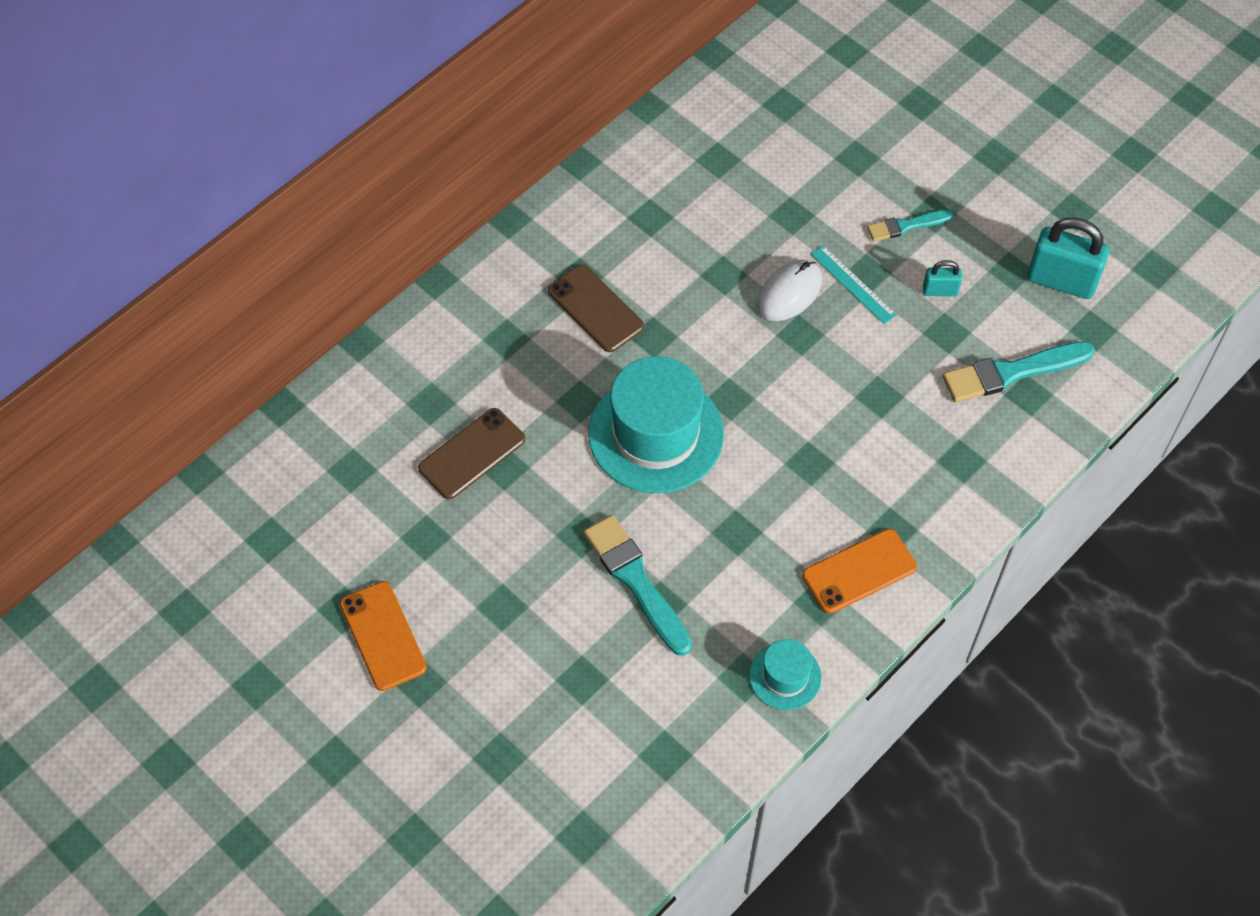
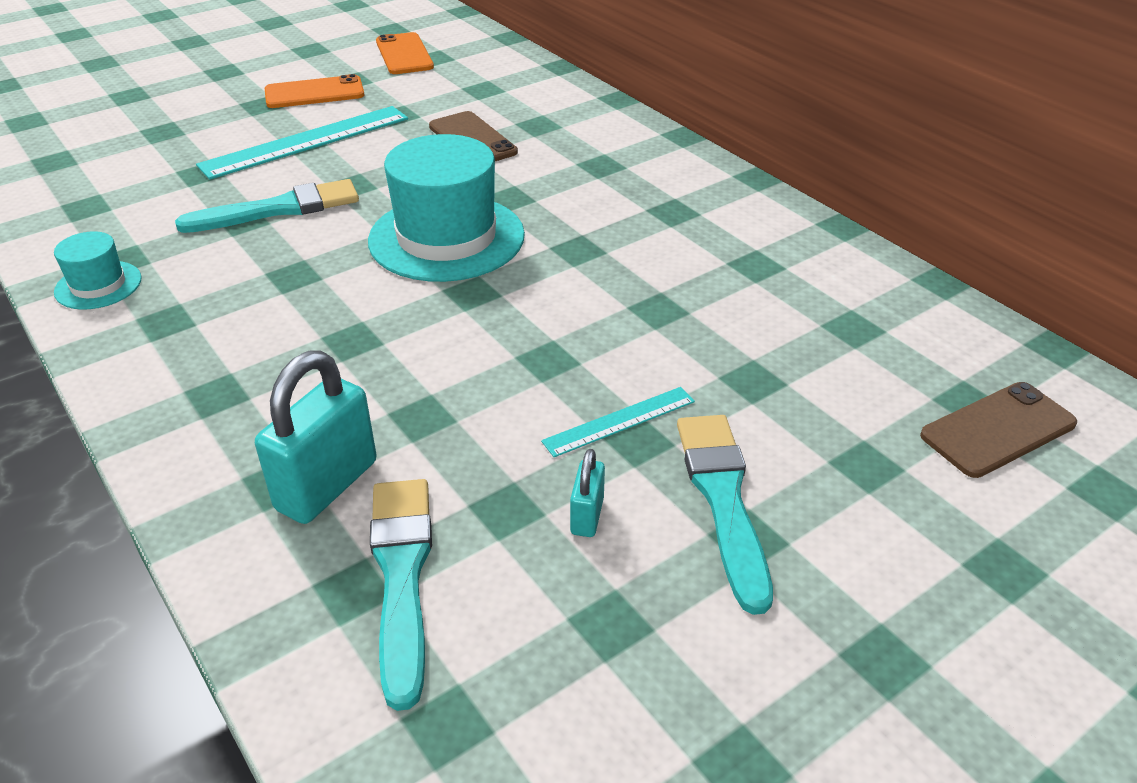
camera: 100 degrees right, 20 degrees down
(500, 604) = (306, 141): none -> turquoise ruler
(595, 309) = (626, 217): brown phone -> brown phone (998, 430)
(789, 292) = (617, 359): white mouse -> none
(859, 571) = (179, 357): orange phone -> orange phone (404, 54)
(906, 226) = (723, 499): turquoise brush -> turquoise brush, size x1.69
(1061, 281) = (571, 698): turquoise padlock -> turquoise padlock (327, 485)

